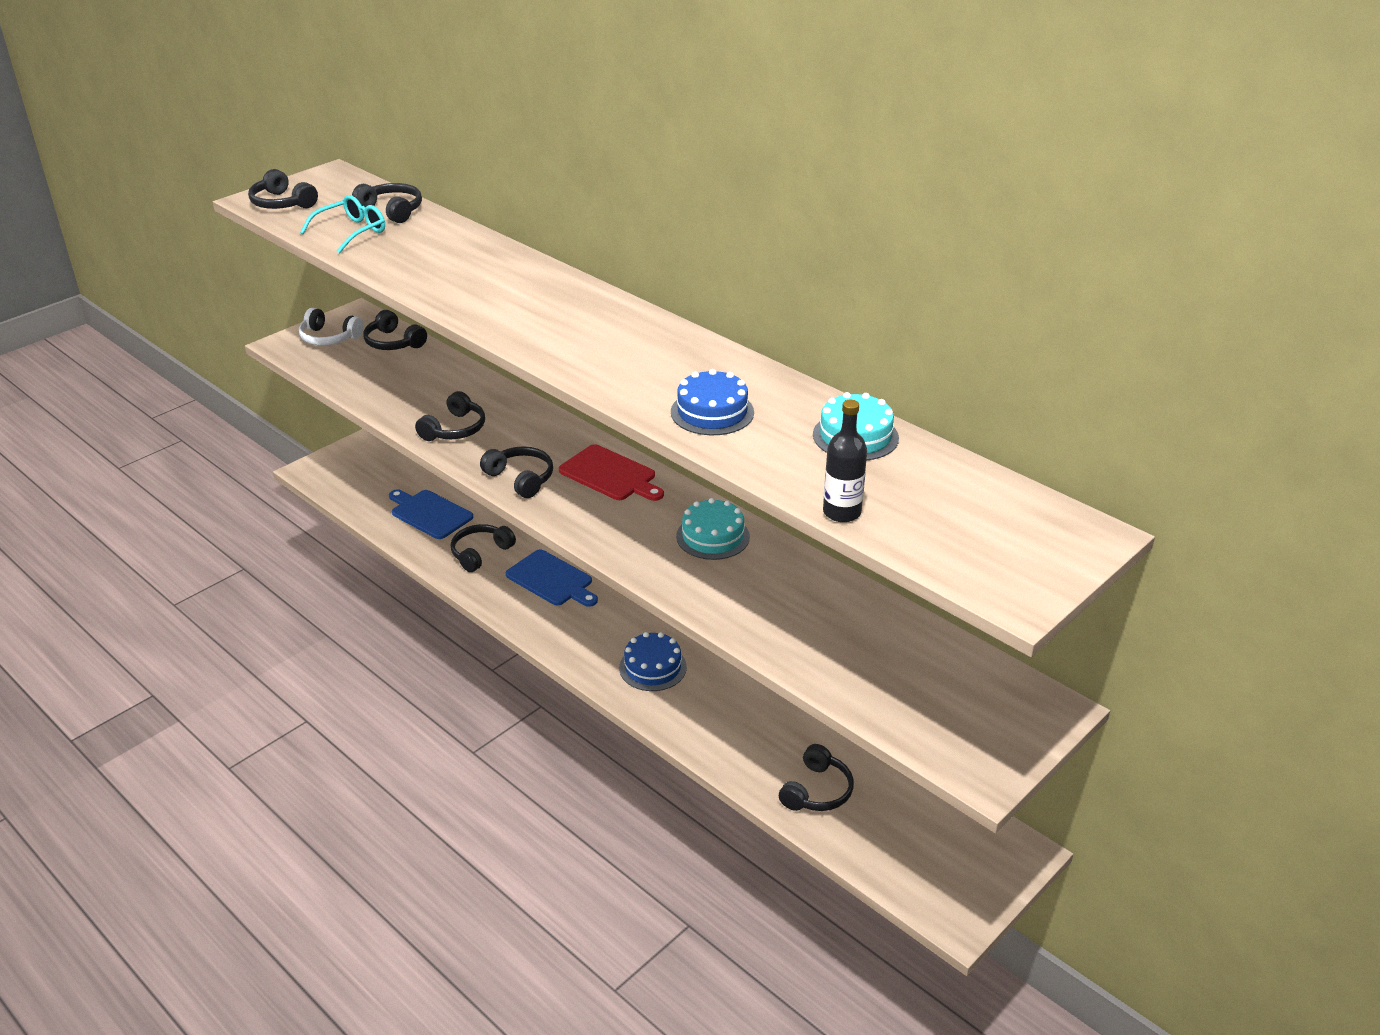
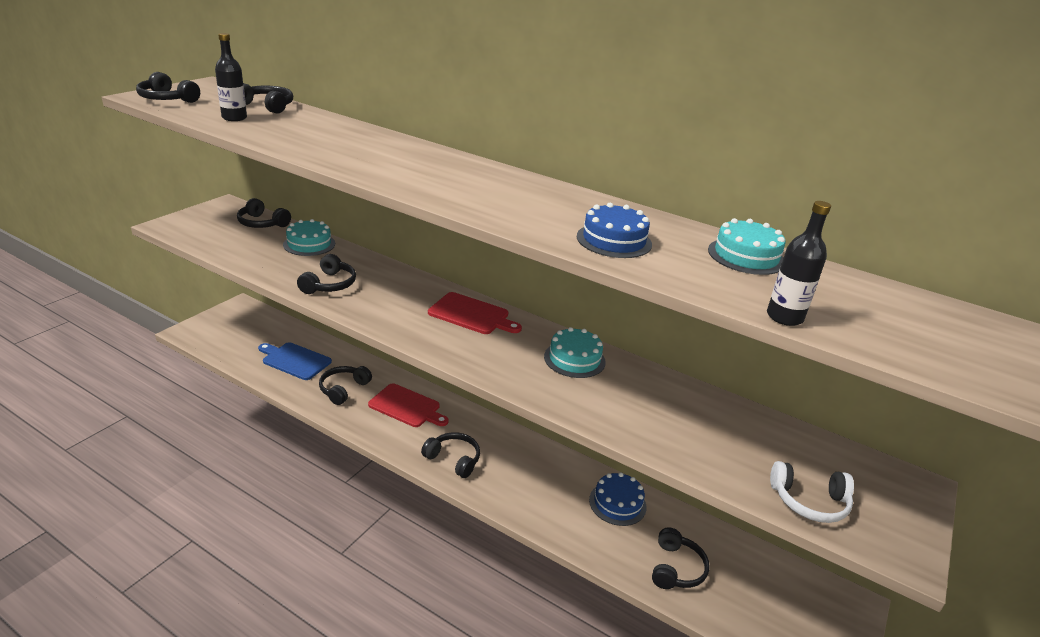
camera: 15 degrees left, 5 degrees down
(329, 338) = (206, 220): white headphones -> white headphones (809, 502)
(351, 232) = (234, 118): turquoise glasses -> black bottle
(443, 373) = (309, 244): none -> turquoise cake
(521, 478) = (397, 320): black headphones -> black headphones (453, 459)
(552, 580) = (407, 407): blue cutting board -> red cutting board
(653, 667) = (508, 472): blue cake -> blue cake (617, 503)

